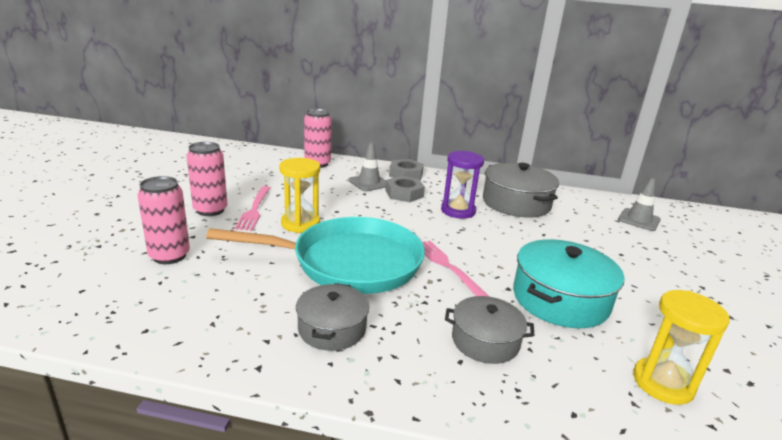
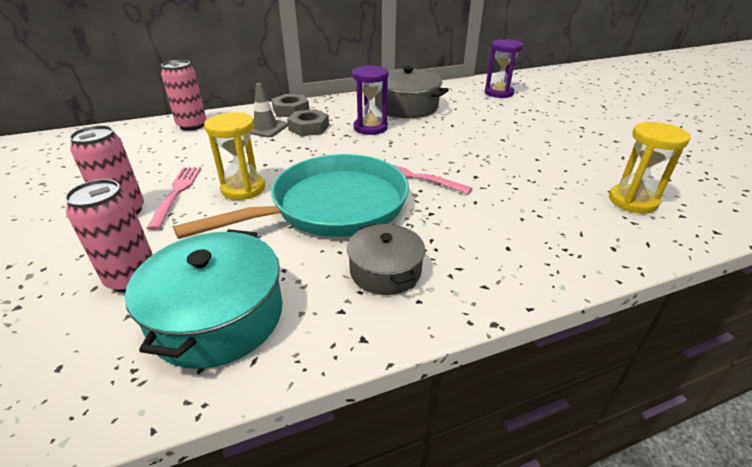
camera: 30 degrees left, 10 degrees up
(254, 210) = (177, 193): pink fork -> pink fork turned 150 degrees counterclockwise
(485, 341) = (506, 224): grey pot -> none
(560, 299) = (517, 170): turquoise pot -> turquoise pot (218, 316)
(639, 220) = (499, 93): grey traffic cone -> purple hourglass

